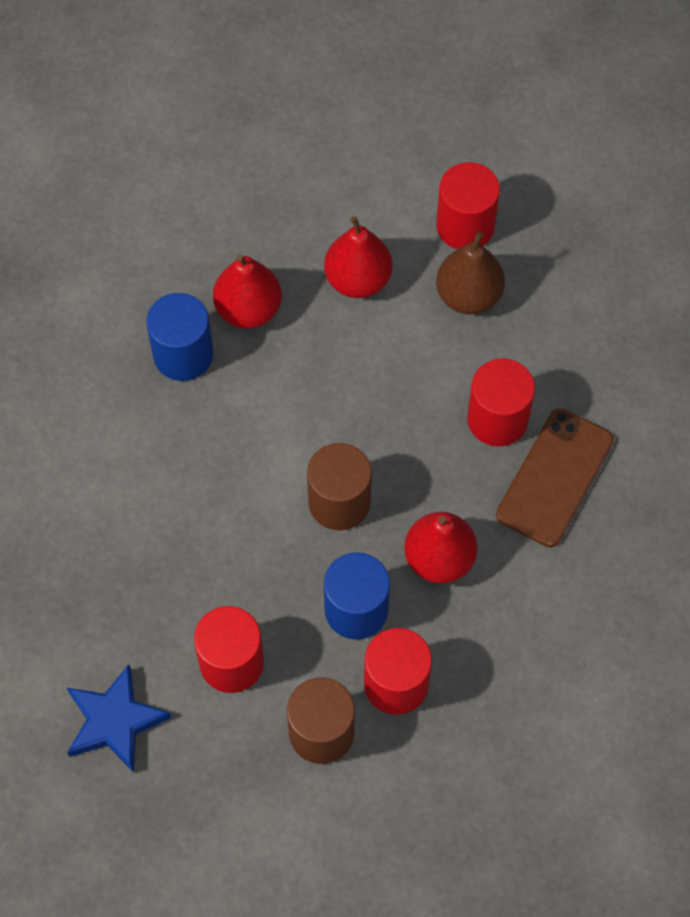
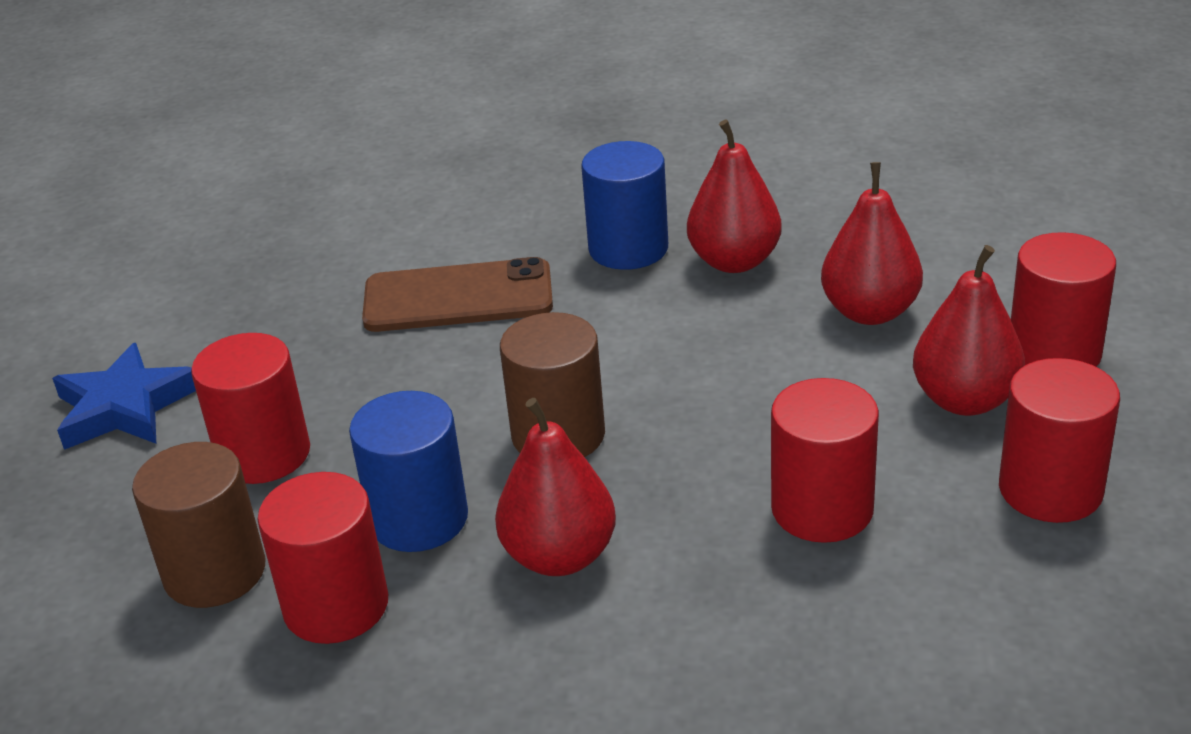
camera: 60 degrees right, 30 degrees down
(468, 295) = (965, 400): brown pear -> red pear
(555, 478) = (796, 607): brown phone -> brown phone (458, 297)
(561, 313) = (1050, 489): none -> red cylinder

